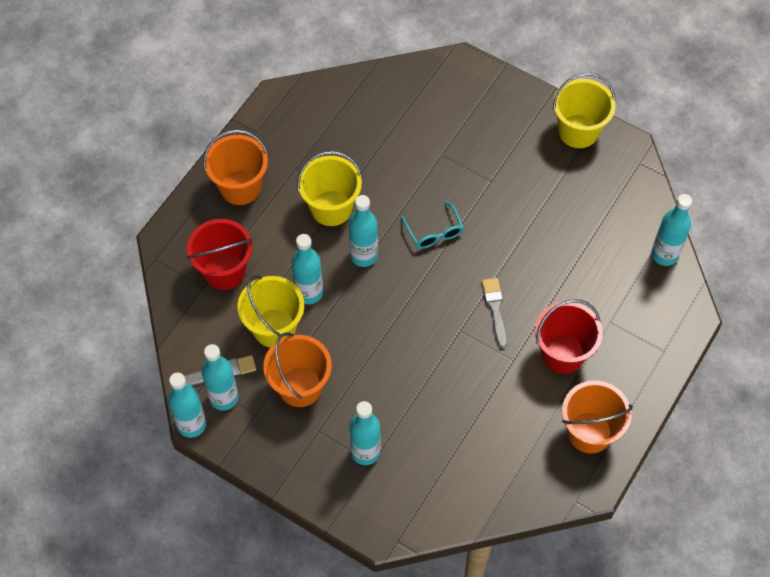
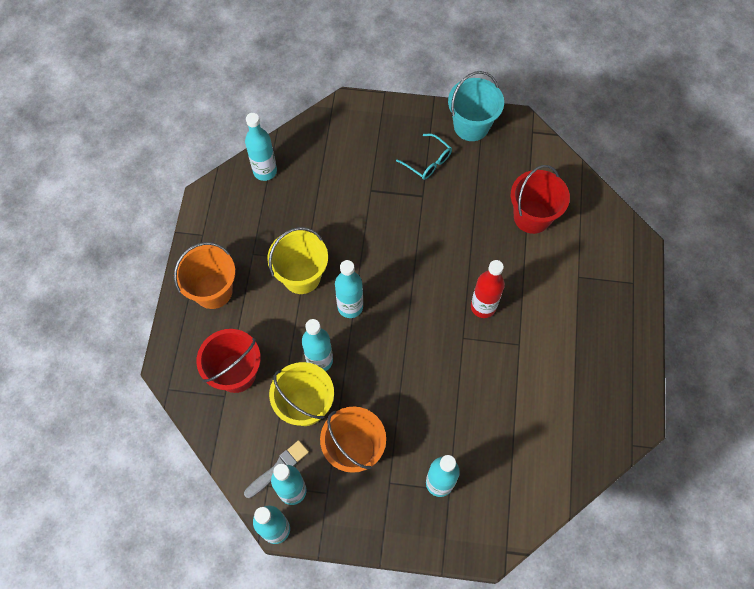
camera: 25 degrees left, 5 degrees up
(434, 232) = (399, 260): turquoise glasses -> turquoise glasses (428, 162)
(495, 310) = (483, 307): grey brush -> red bottle
(562, 353) = (556, 320): red bucket -> red bucket (532, 217)
(578, 131) = (471, 126): yellow bucket -> turquoise bucket
(589, 432) = (612, 379): orange bucket -> none
(664, 255) = (591, 201): turquoise bottle -> turquoise bottle (265, 171)

